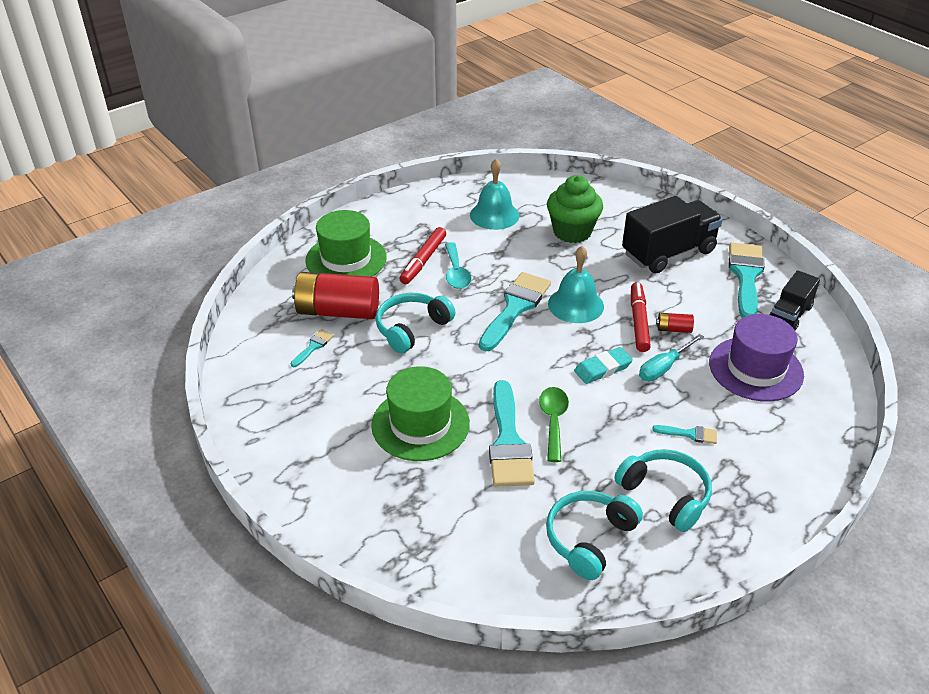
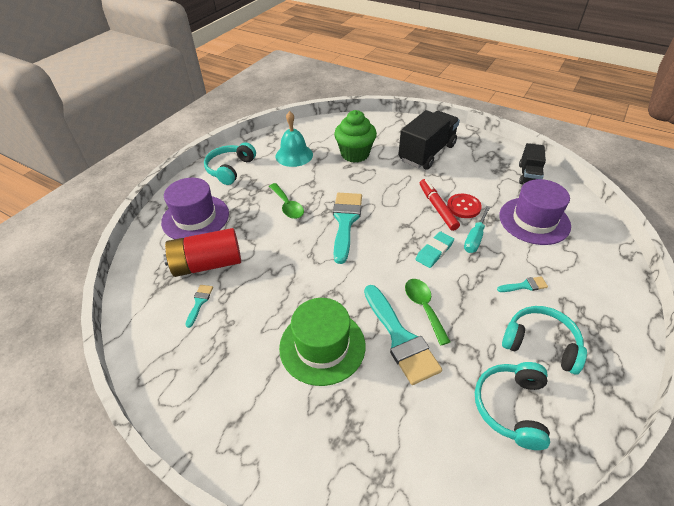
camera: 20 degrees left, 5 degrees up
(346, 259) = (195, 218): green hat -> purple hat
(412, 328) = (275, 261): turquoise headphones -> turquoise headphones (230, 169)
(423, 261) = (258, 203): red marker -> none
(456, 273) = (287, 206): turquoise spoon -> green spoon
(575, 305) = (387, 207): turquoise bell -> none
(673, 329) = (463, 207): red battery -> red button
(746, 276) = (485, 156): turquoise brush -> none

